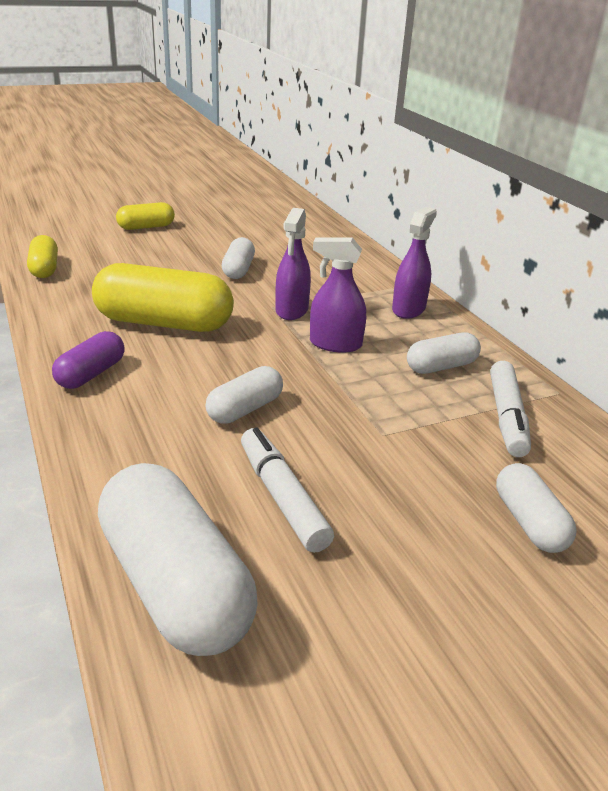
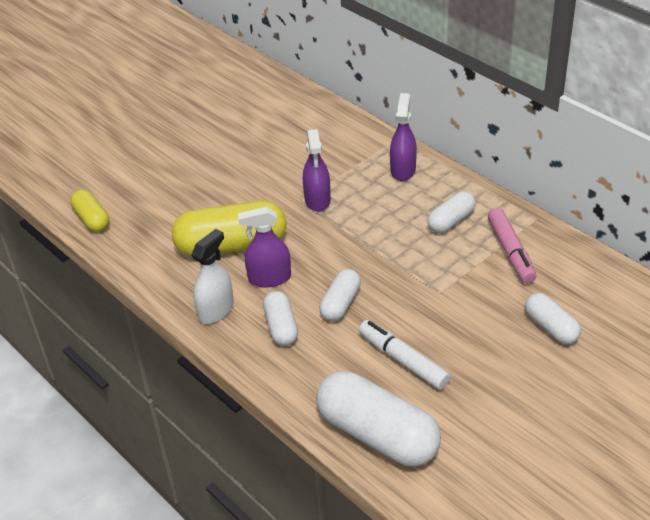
camera: 15 degrees left, 10 degrees up
(91, 374) = (216, 310): purple capsule -> white spray bottle
(146, 227) = (136, 140): yellow capsule -> none
(238, 270) = (249, 168): white capsule -> white capsule (281, 327)
(335, 344) = (368, 224): purple spray bottle -> purple spray bottle (269, 278)
(506, 417) = (511, 252): white marker -> pink marker

